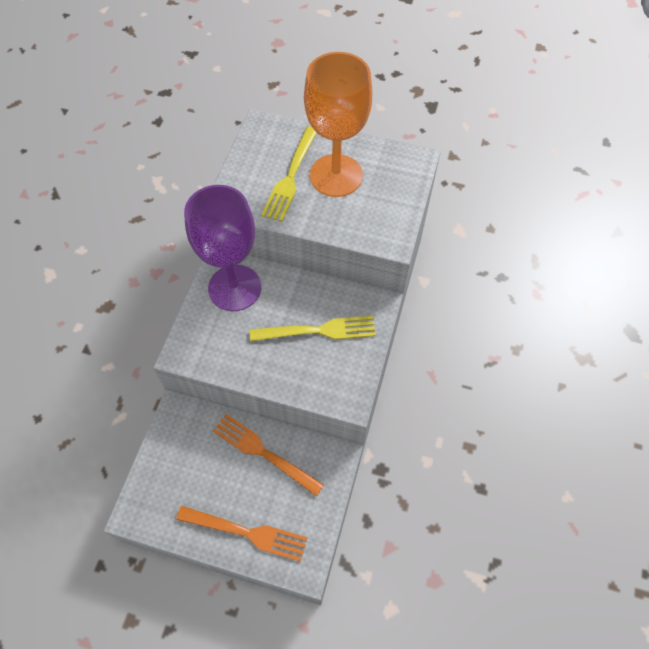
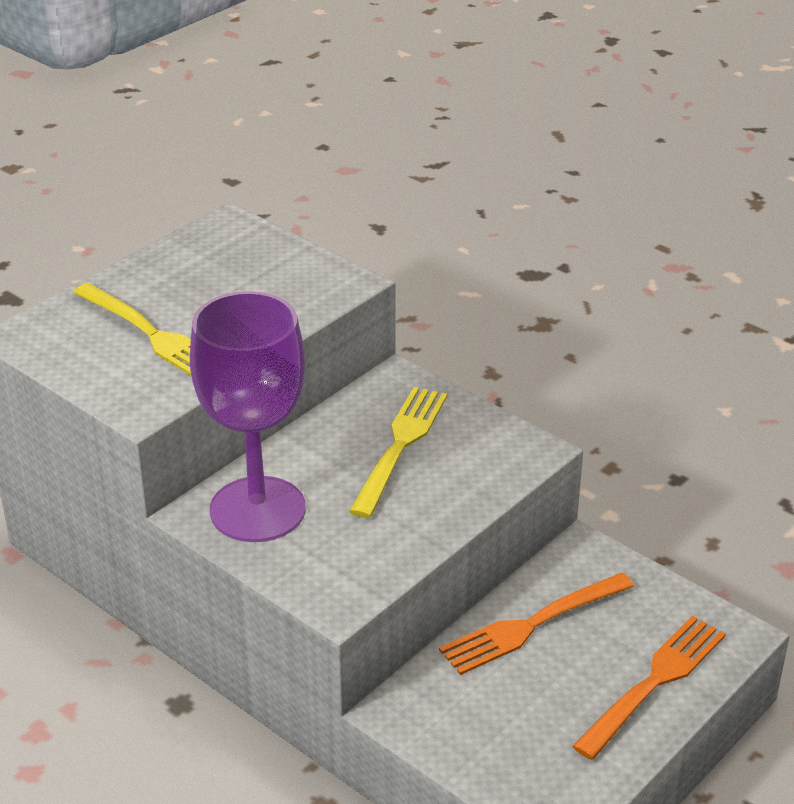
camera: 65 degrees left, 25 degrees down
(336, 175) = (190, 295): orange goblet -> none

